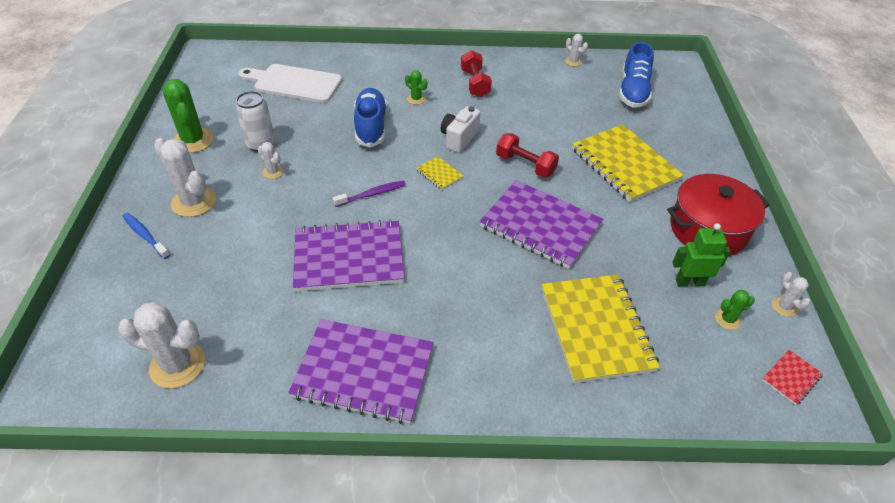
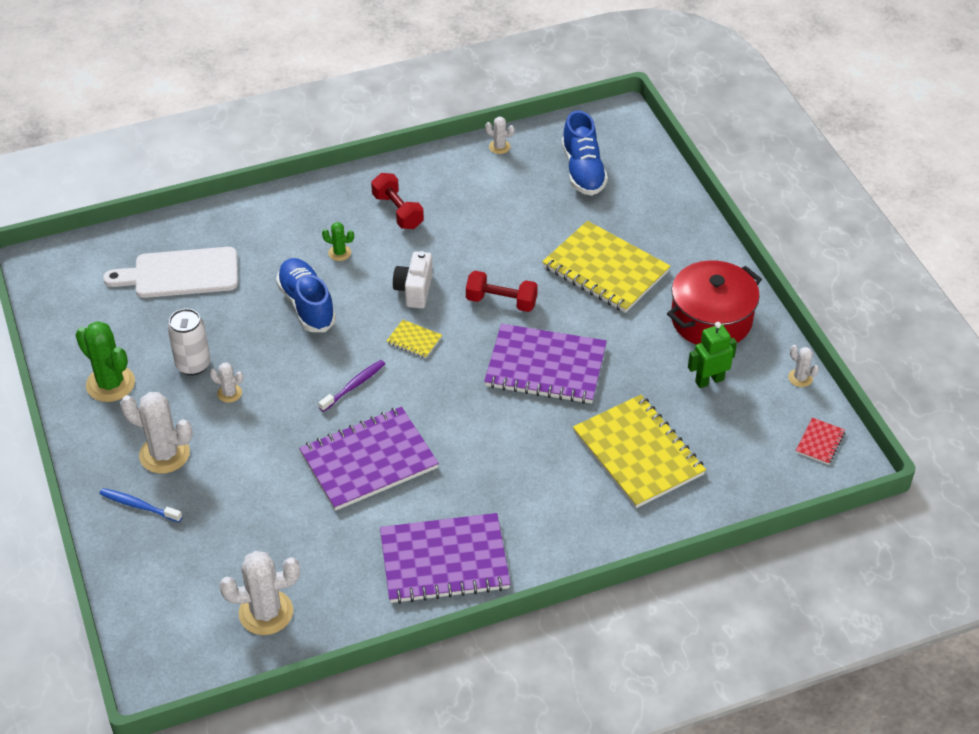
camera: 20 degrees left, 0 degrees up
(727, 319) = (753, 406): green cactus -> none

